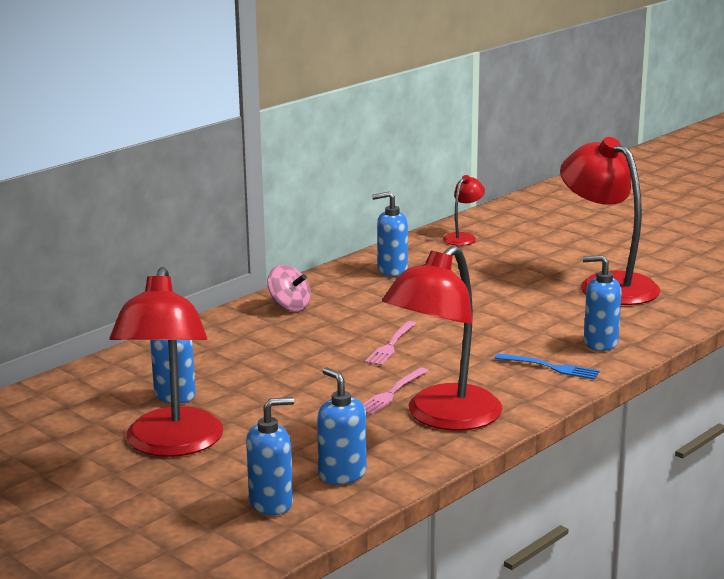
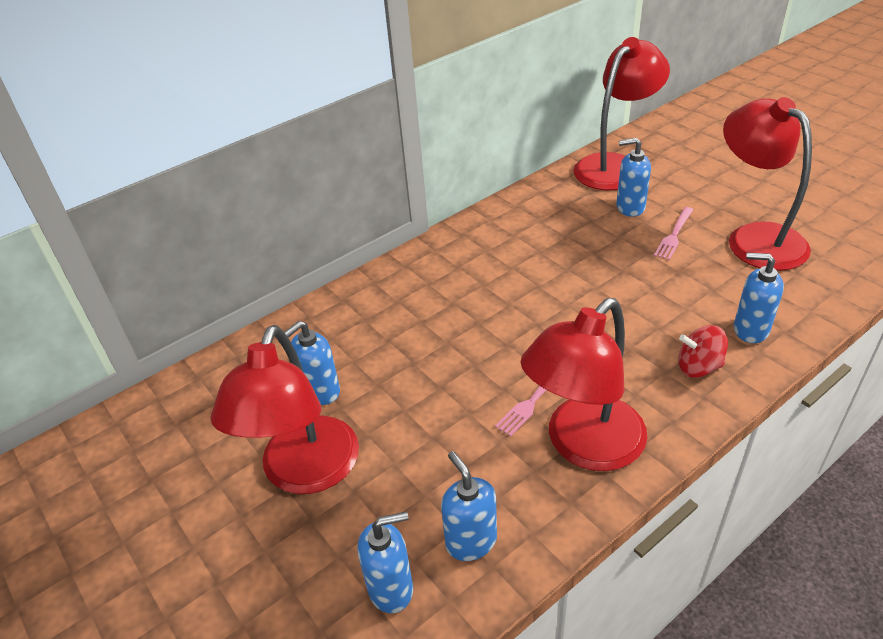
camera: 10 degrees right, 20 degrees up
(289, 306) = (446, 259): pink spinning top -> none
(391, 345) = (537, 323): pink fork -> pink fork (674, 235)
(392, 270) = (546, 210): blue soap dispenser -> blue soap dispenser (630, 207)
(463, 237) = (615, 166): red lamp -> red lamp, size x2.15
(550, 367) = (698, 367): blue fork -> red spinning top

